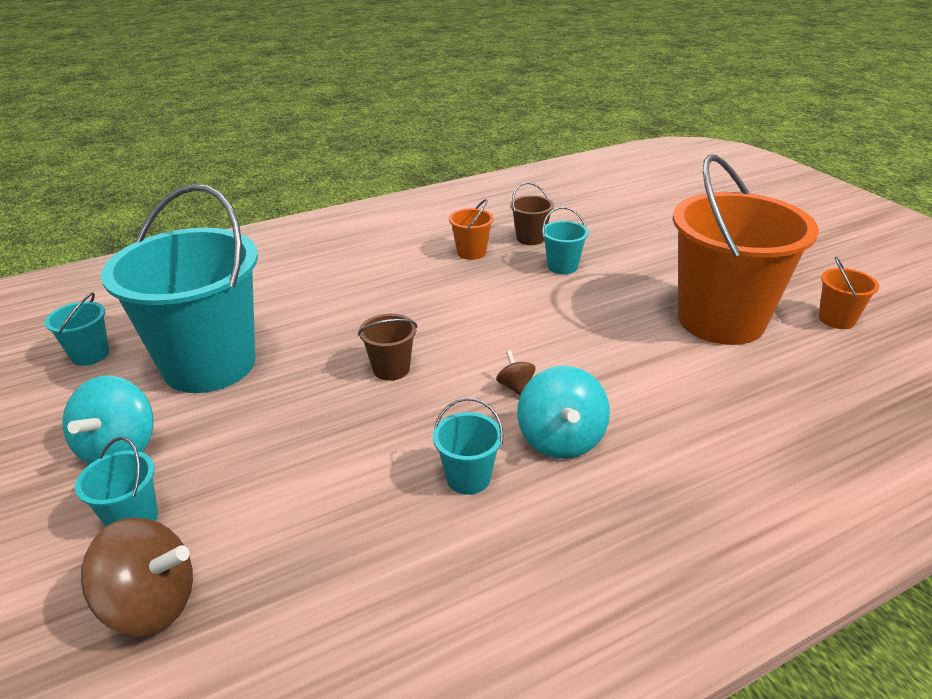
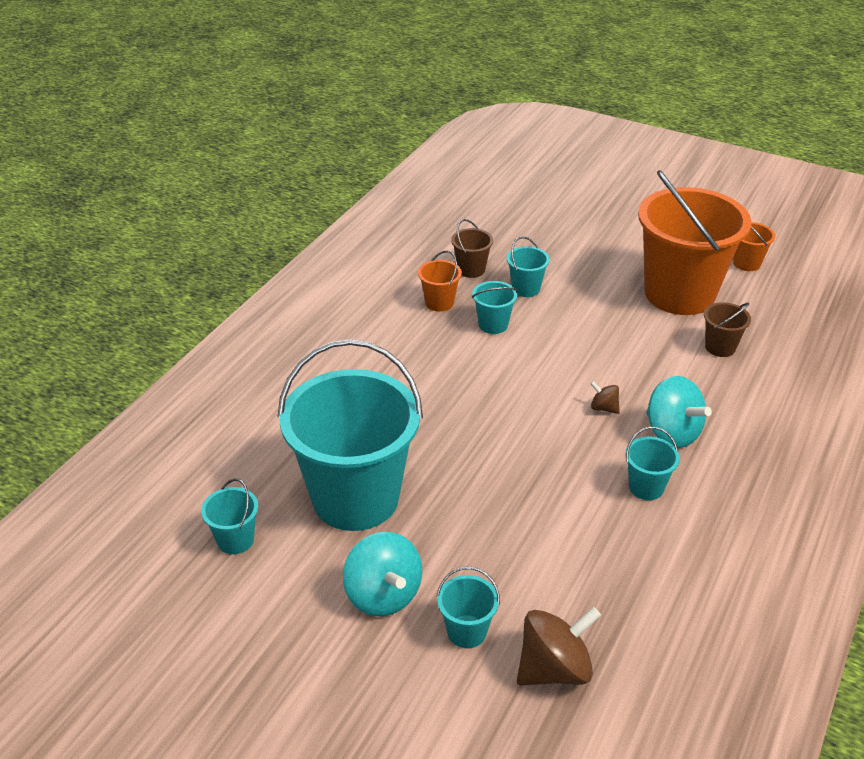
camera: 35 degrees left, 5 degrees up
(391, 369) = (502, 434): brown bucket -> brown bucket (720, 347)
(496, 283) = (493, 325): none -> turquoise bucket

